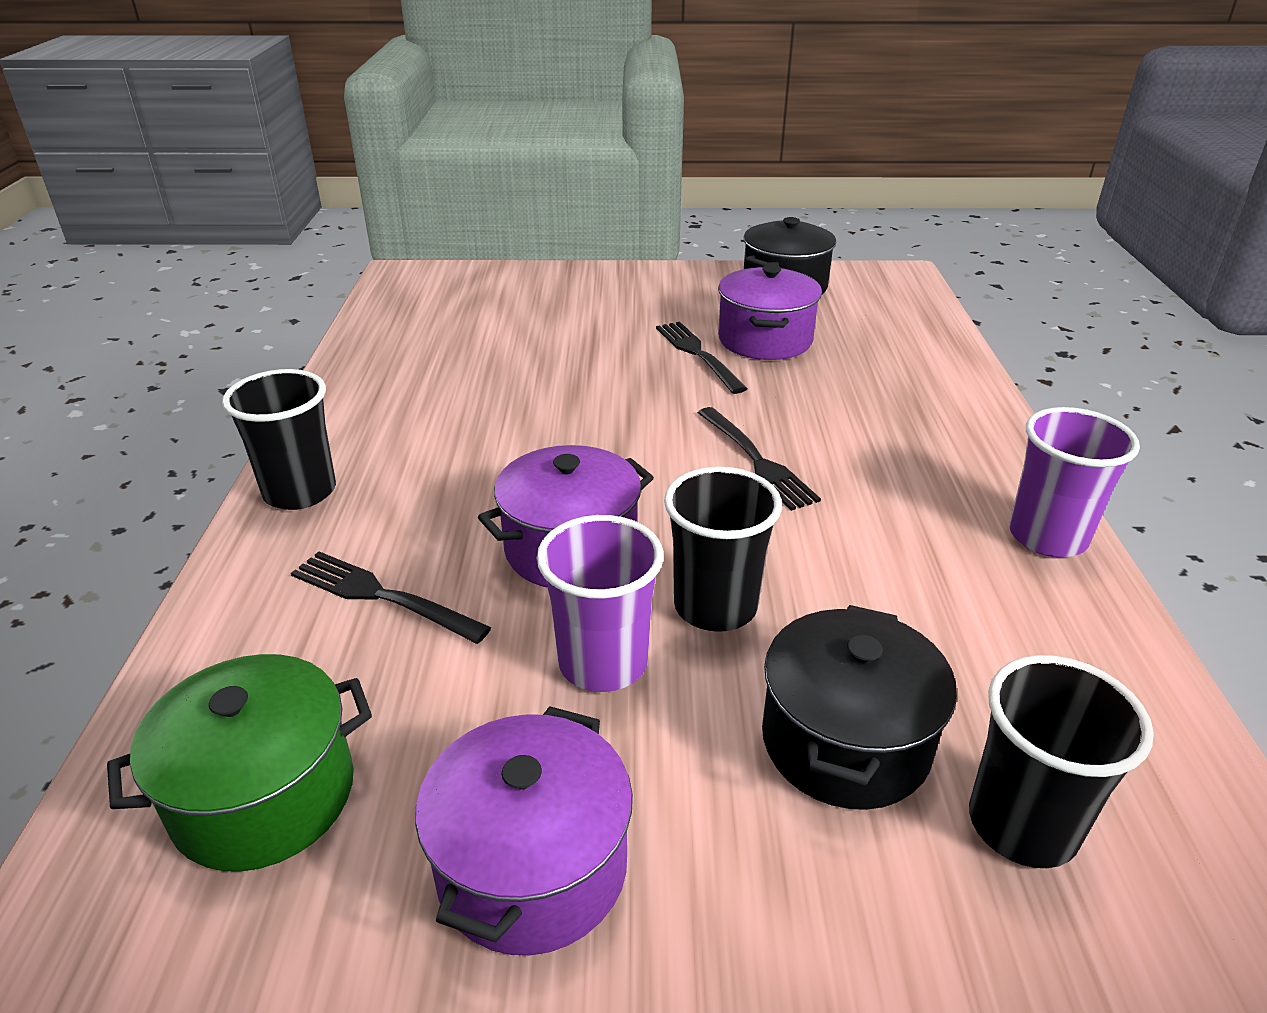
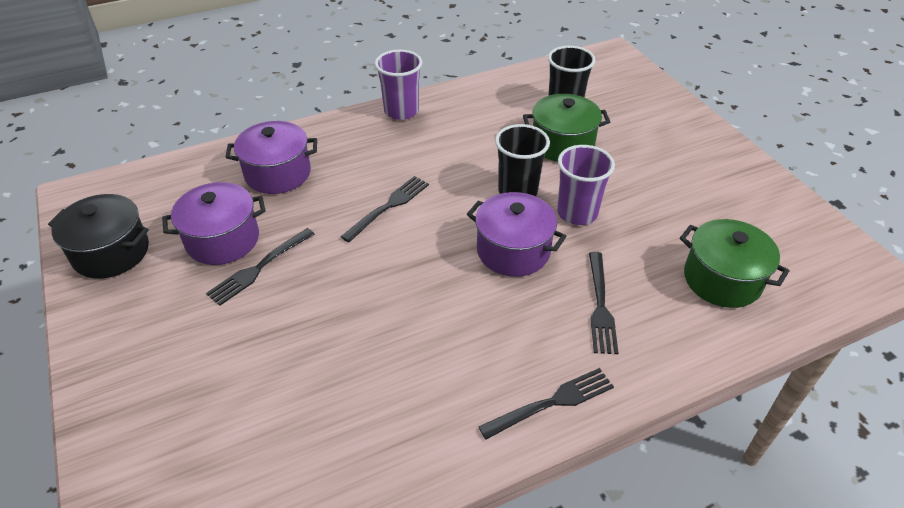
camera: 115 degrees left, 10 degrees up
(300, 492) = (551, 403): black cup -> black fork
(532, 867) = (675, 198): purple pot -> purple pot (278, 173)
(845, 742) = (562, 144): black pot -> green pot

